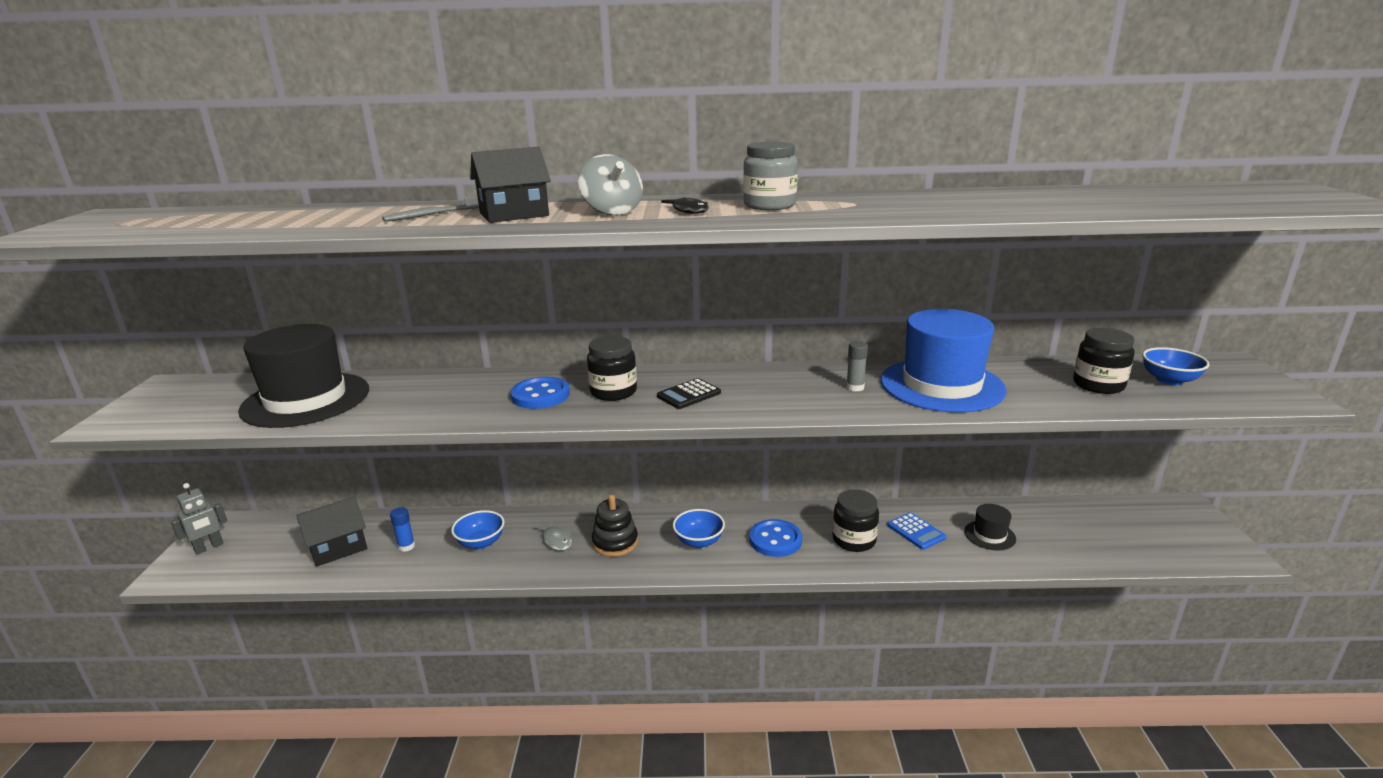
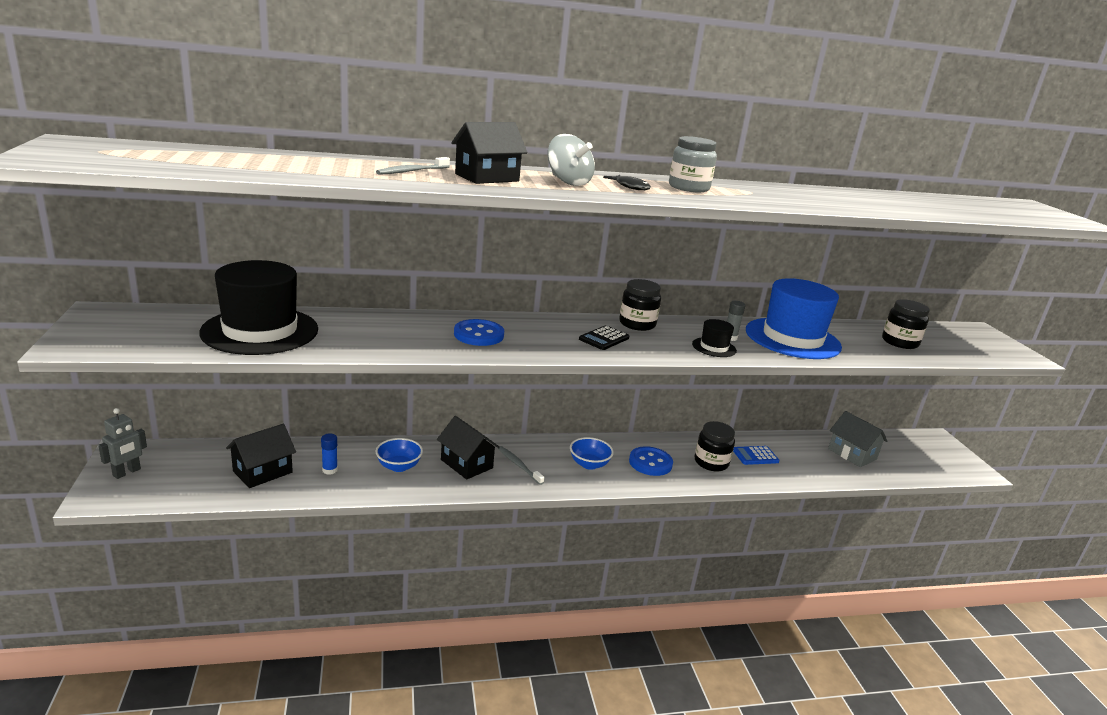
camera: 15 degrees left, 0 degrees up
(556, 540) = (466, 464): grey fish -> black house
(613, 392) = (540, 334): black jar -> black jar (637, 324)
(615, 542) = (519, 465): black stacking toy -> grey toothbrush
(916, 531) = (755, 456): blue calculator -> blue calculator turned 120 degrees clockwise
(989, 535) = (809, 458): black hat -> black hat (714, 347)
(1053, 529) = (852, 454): none -> grey house
(1169, 380) = (944, 341): blue bowl -> none

